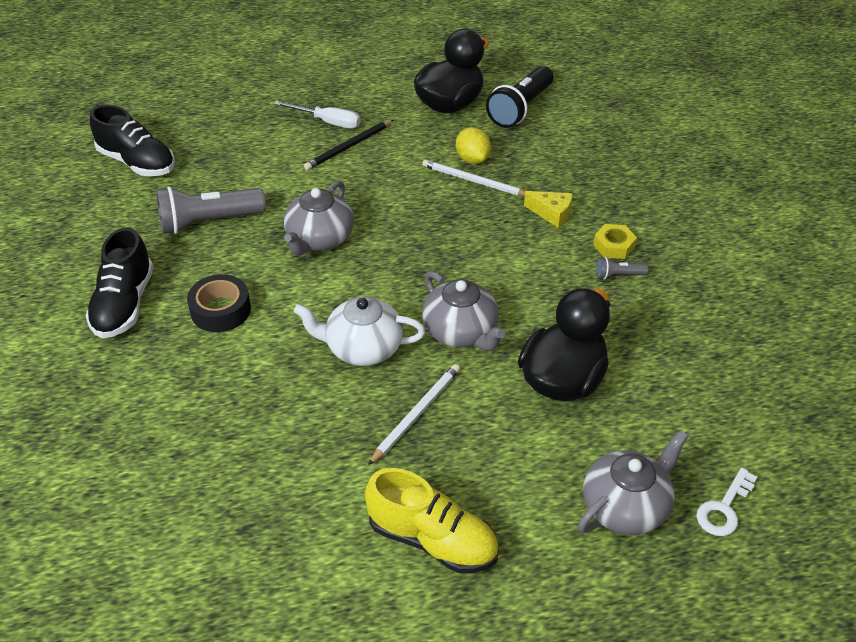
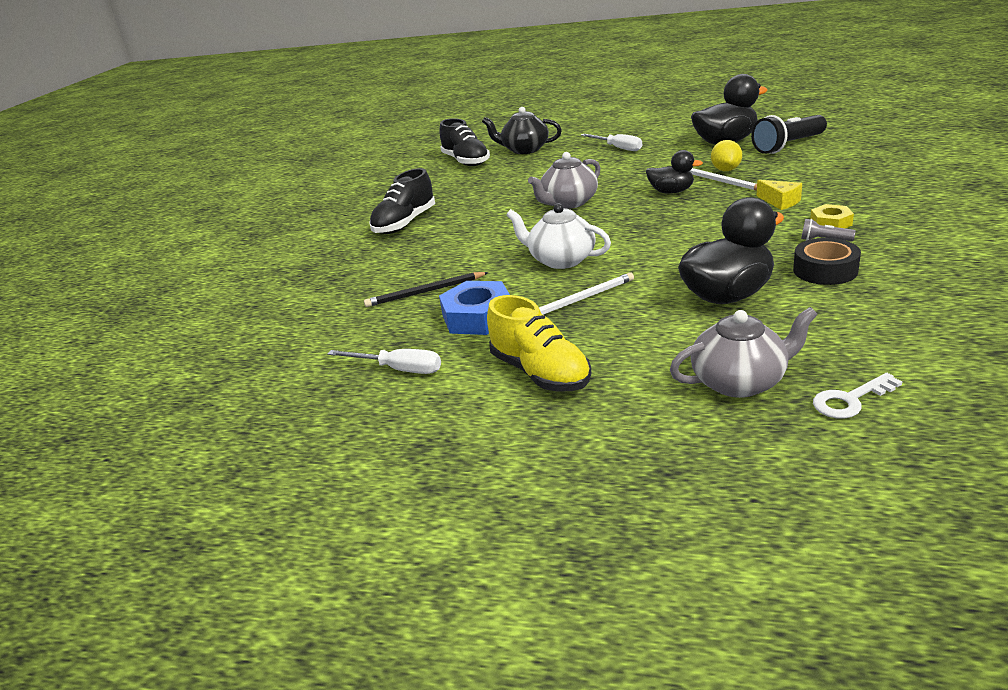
camera: 30 degrees right, 15 degrees down
(207, 132) = (524, 150): none -> black teapot
(208, 222) = (493, 190): grey flashlight -> none
(220, 310) = (468, 232): black tape -> black tape (825, 270)
(272, 572) = (398, 369): none -> white screwdriver
(317, 464) = (478, 317): none -> blue nut
(348, 147) = (625, 160): black pencil -> black pencil (425, 292)
(430, 206) = (671, 192): none -> black duck
(461, 332) = (650, 259): grey teapot -> none

